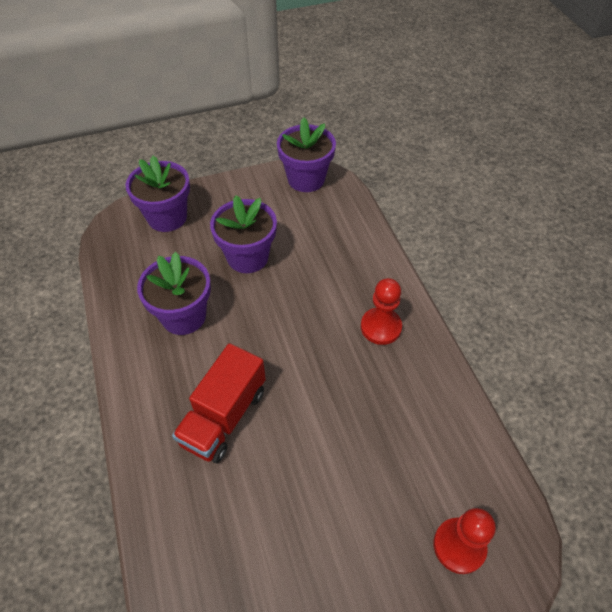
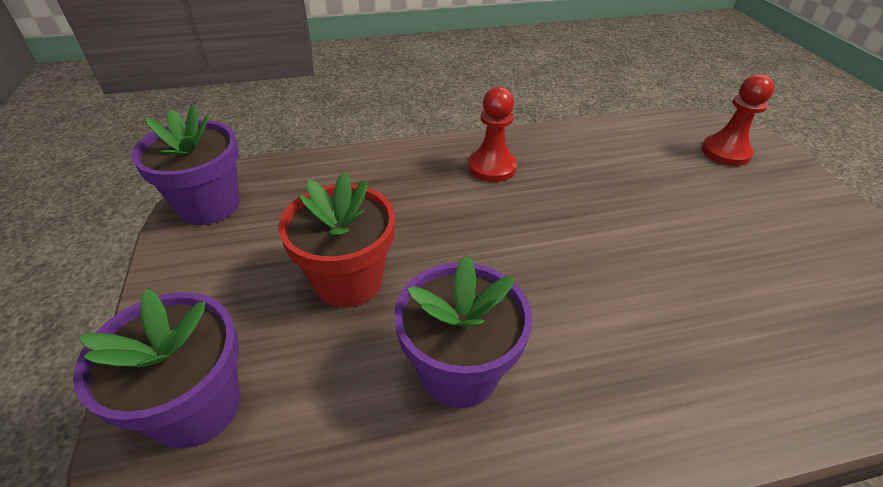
camera: 85 degrees left, 10 degrees down
(224, 416) = (639, 317): red truck -> none
(247, 257) = (348, 280): purple flower pot -> red flower pot

